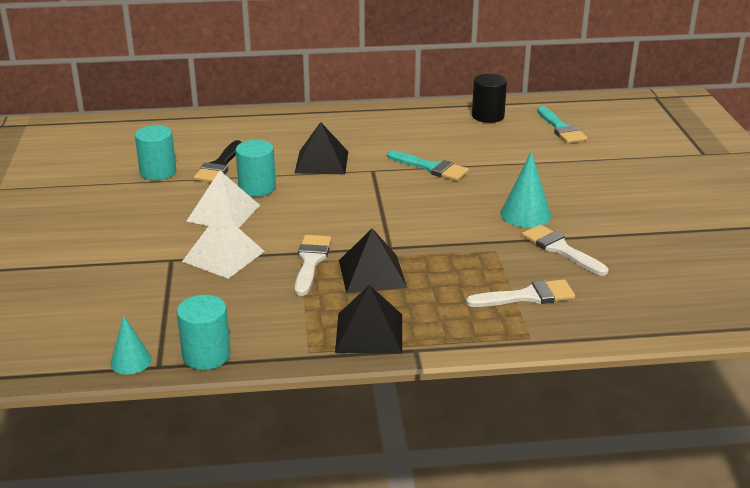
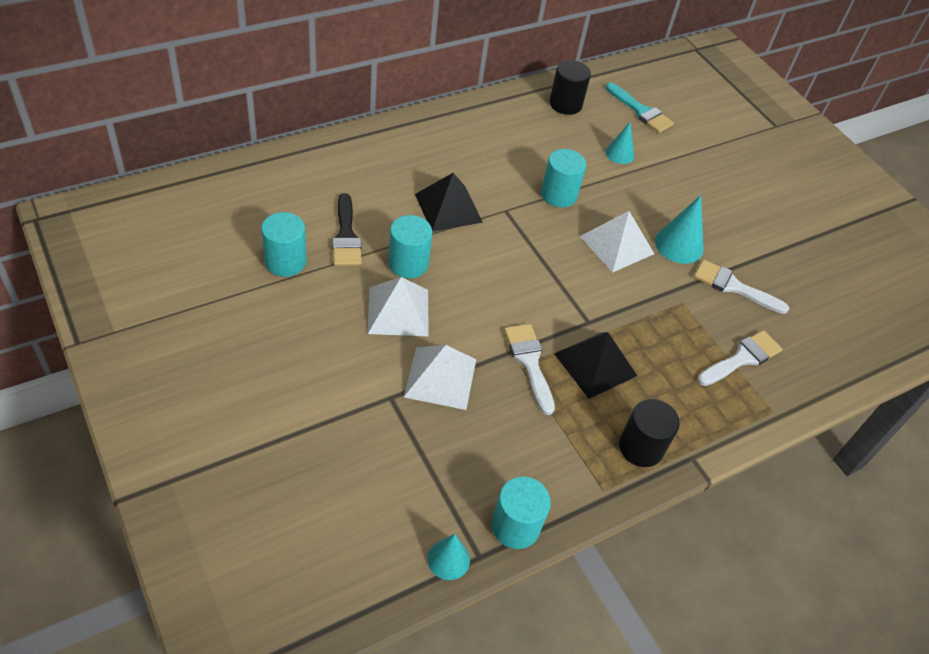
camera: 30 degrees left, 20 degrees up
(369, 333) = (641, 447): black pyramid -> black cylinder
(431, 168) = (558, 195): turquoise brush -> turquoise cylinder
(461, 205) = (617, 245): none -> white pyramid
(515, 151) = (619, 154): none -> turquoise cone

